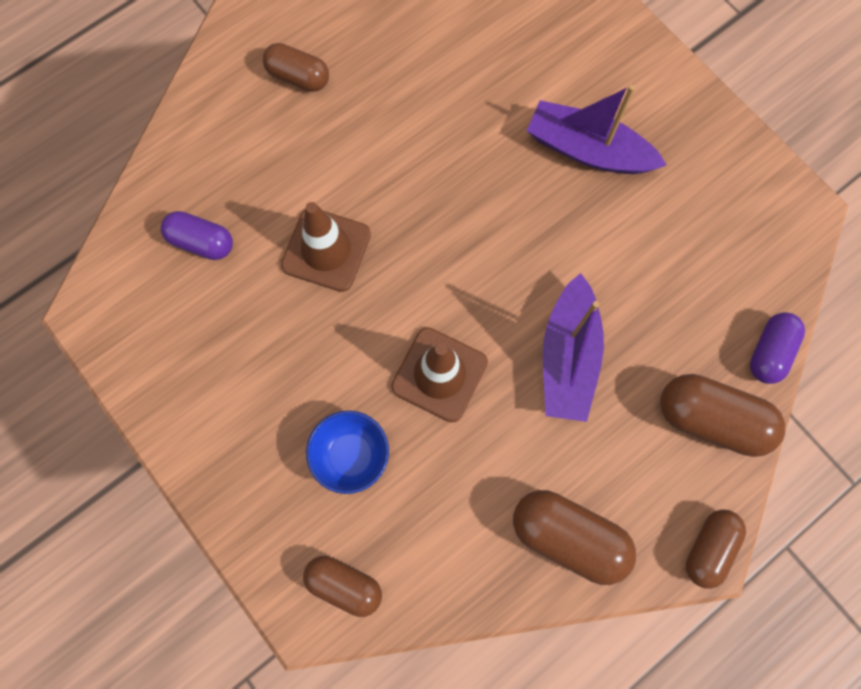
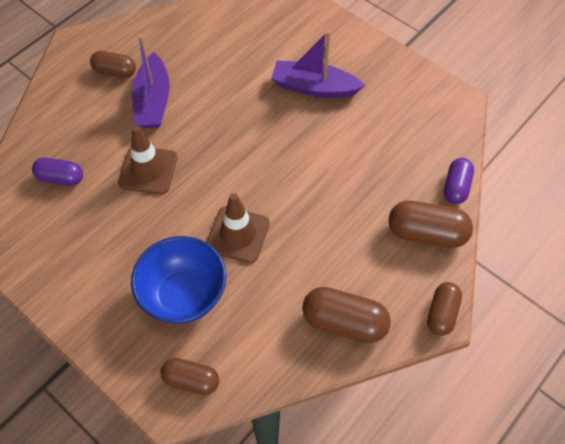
camera: 10 degrees left, 15 degrees down
(351, 455) = (184, 295): blue bowl -> blue bowl, size x1.60
(568, 357) = (323, 210): purple boat -> purple boat (153, 101)

